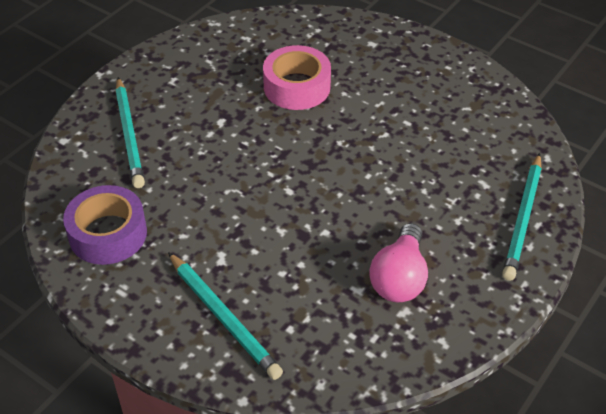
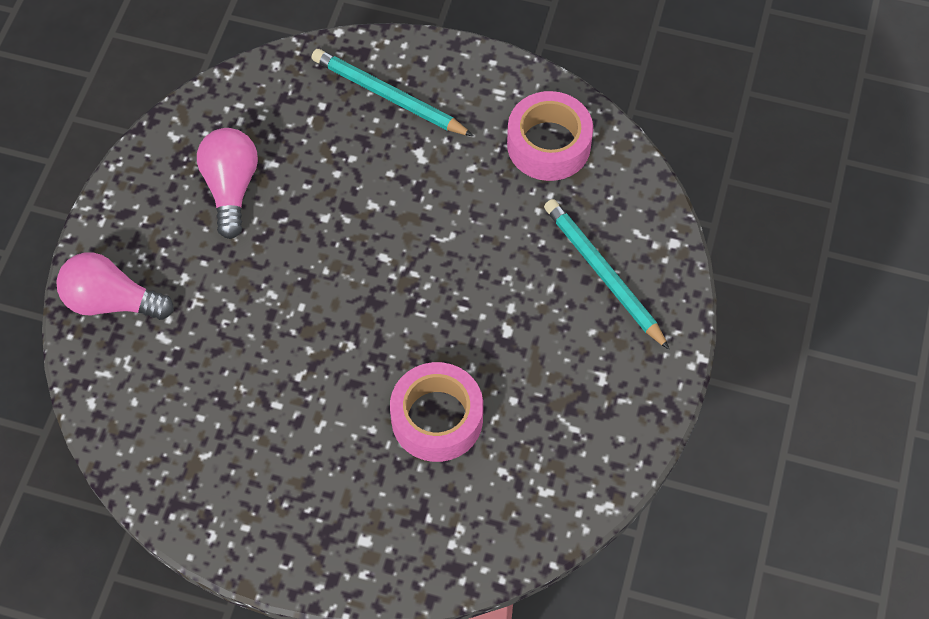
camera: 160 degrees right, 15 degrees up
(108, 234) = (548, 144): purple tape -> pink tape
(523, 219) = (112, 301): turquoise pencil -> pink light bulb

